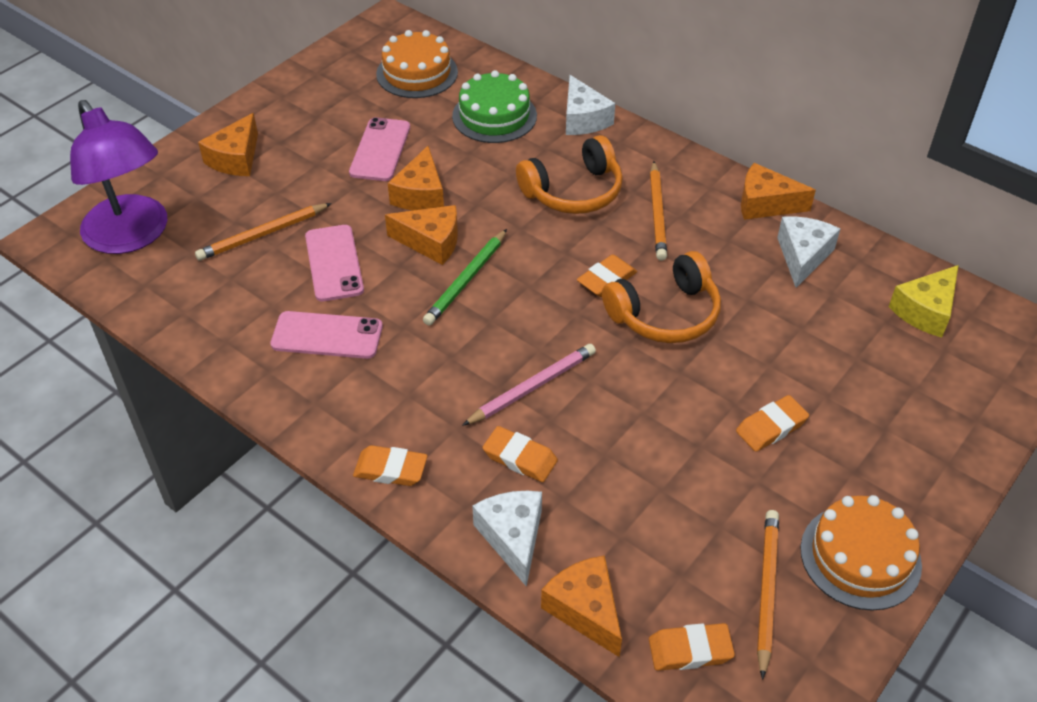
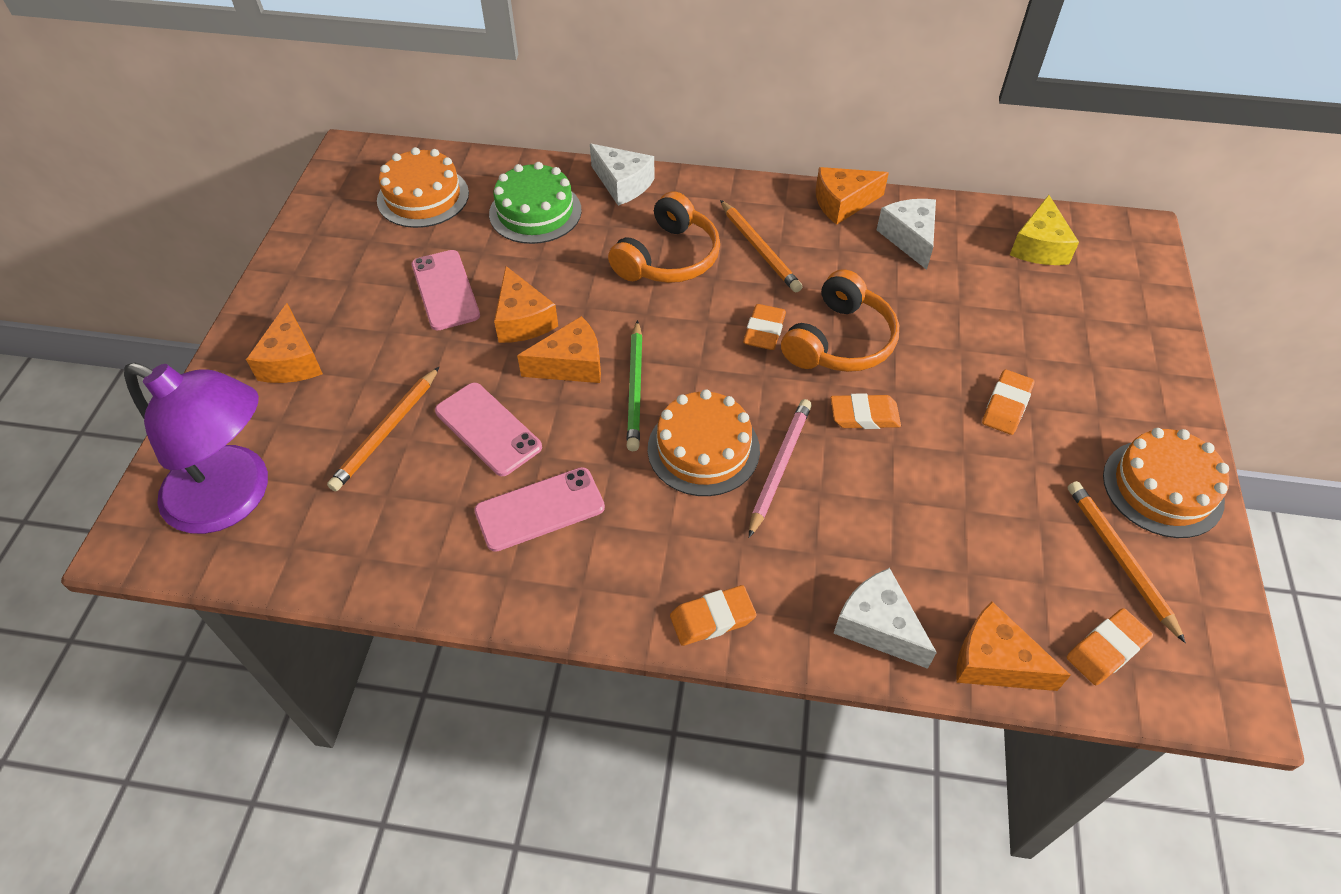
camera: 30 degrees left, 5 degrees up
(483, 347) = (703, 449): none -> orange cake
(520, 457) = (822, 543): orange eraser -> orange eraser (864, 415)

